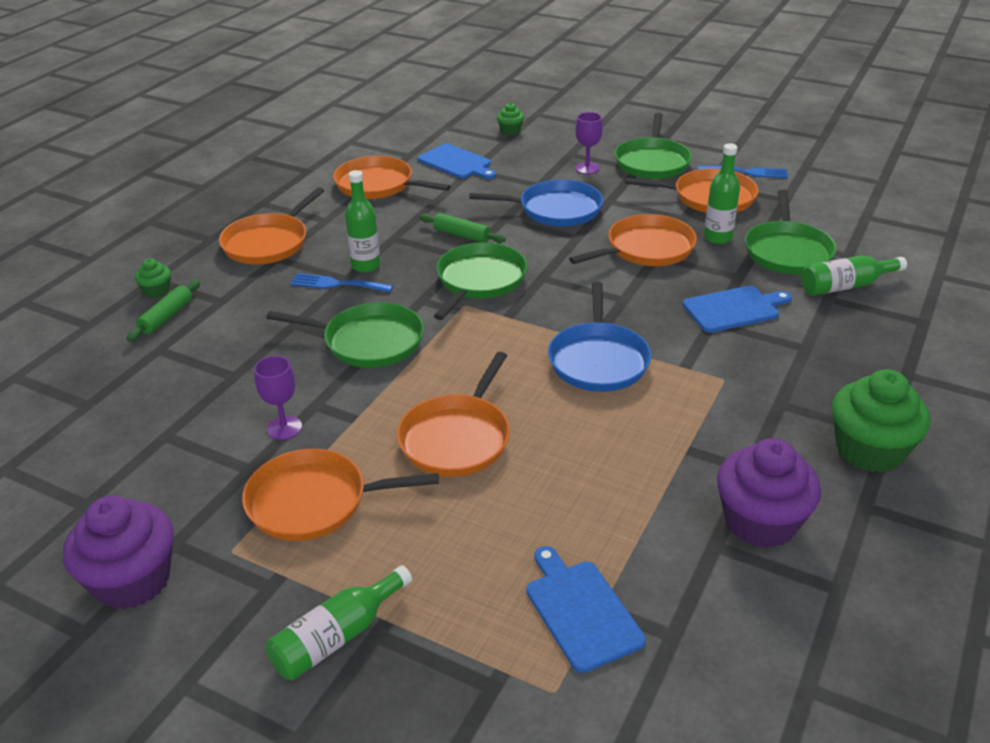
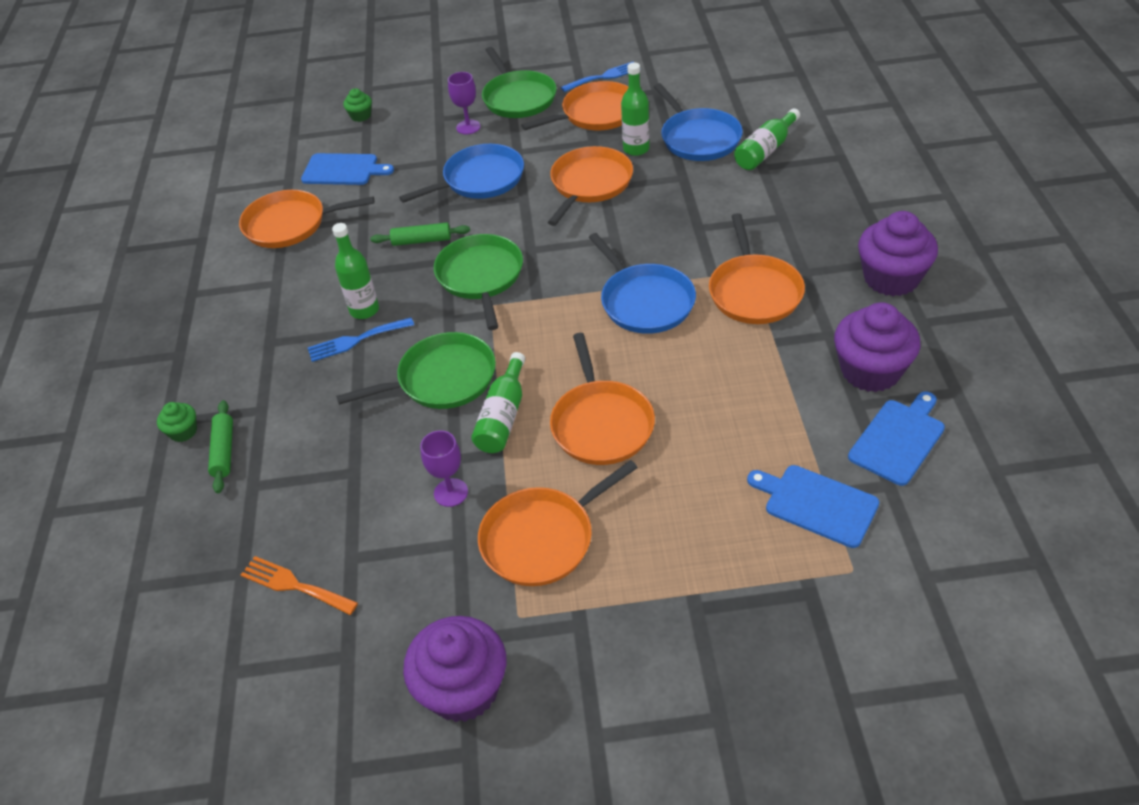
camera: 30 degrees left, 10 degrees up
(108, 433) = (294, 585): none -> orange fork
(268, 243) = (244, 331): orange pan -> orange pan (754, 291)
(337, 637) = (670, 628): green bottle -> green bottle (503, 416)
(734, 309) = (704, 208): blue cutting board -> blue cutting board (898, 439)
(787, 251) = (698, 138): green pan -> blue pan
(869, 450) = (891, 278): green cupcake -> purple cupcake

